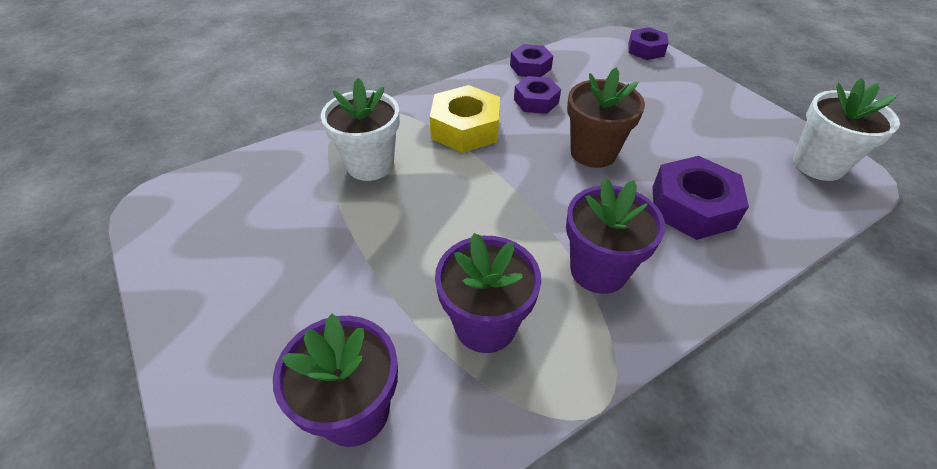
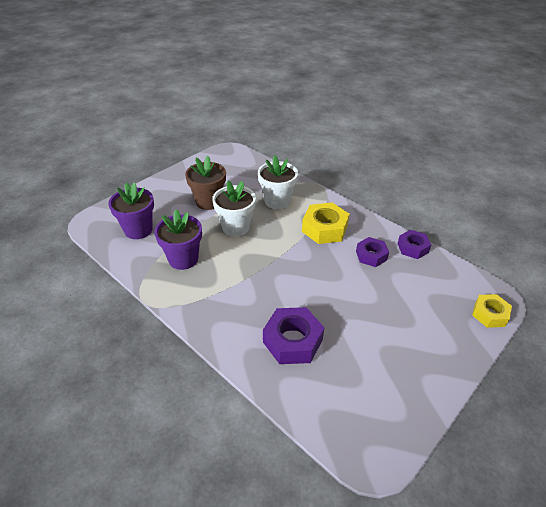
camera: 75 degrees right, 5 degrees down
(593, 152) = (328, 288): brown flower pot -> brown flower pot (208, 202)
(598, 270) = (226, 297): purple flower pot -> none
(646, 49) = (489, 314): purple nut -> yellow nut
(818, 165) = (376, 430): white flower pot -> white flower pot (235, 227)

